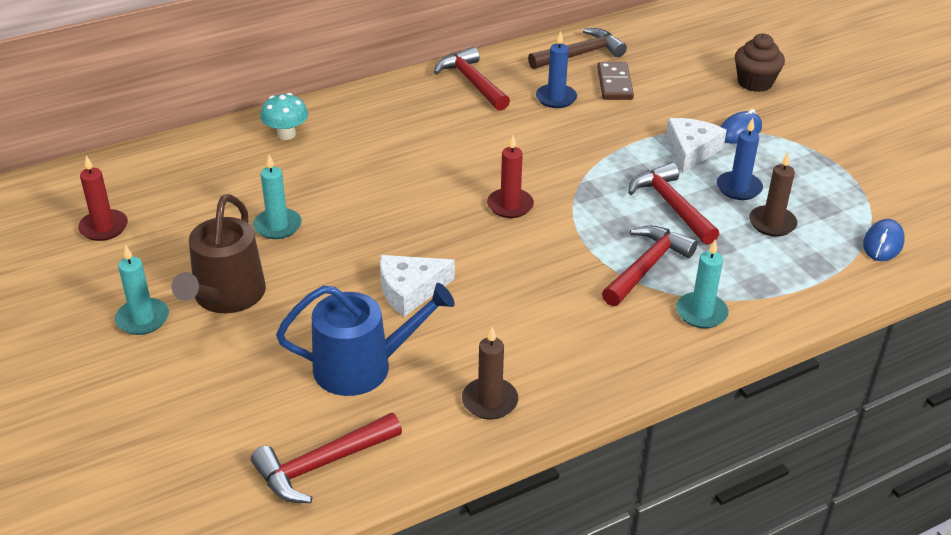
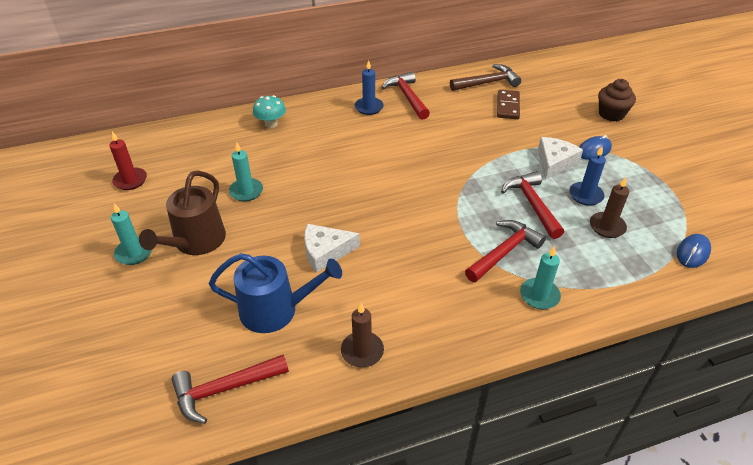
camera: 10 degrees right, 5 degrees up
(510, 205) = (413, 192): red candle -> none
(556, 98) = (463, 113): blue candle -> blue candle (369, 107)

